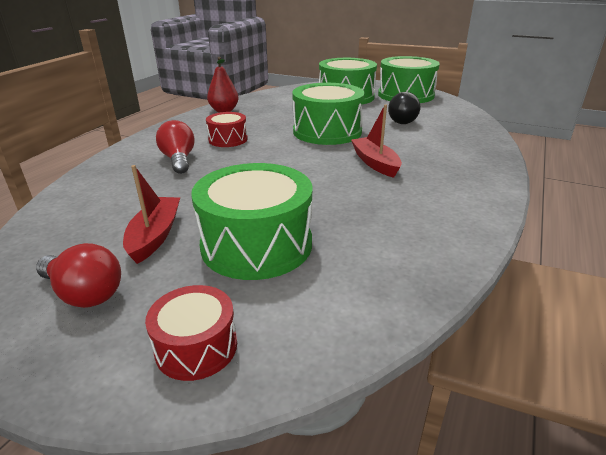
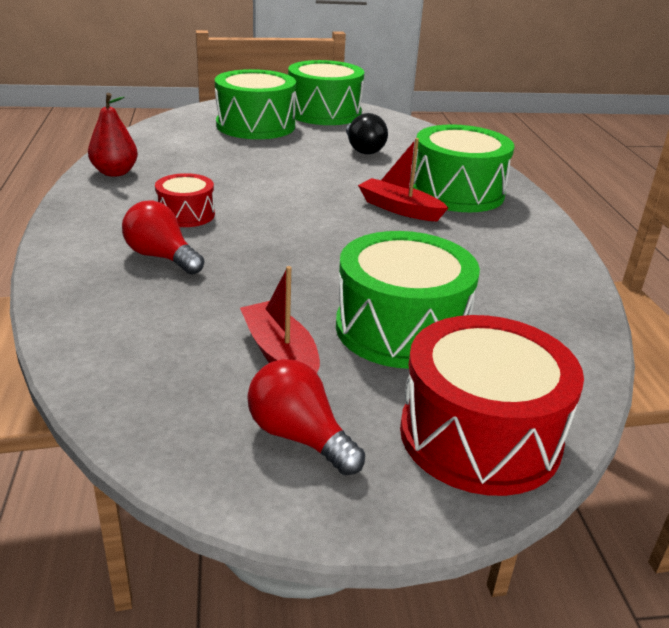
camera: 35 degrees left, 0 degrees up
(85, 293) = (299, 437): red light bulb -> red light bulb turned 135 degrees counterclockwise
(196, 347) = (480, 436): red drum -> red drum, size x1.84
(327, 131) = (297, 179): green drum -> green drum (457, 192)

